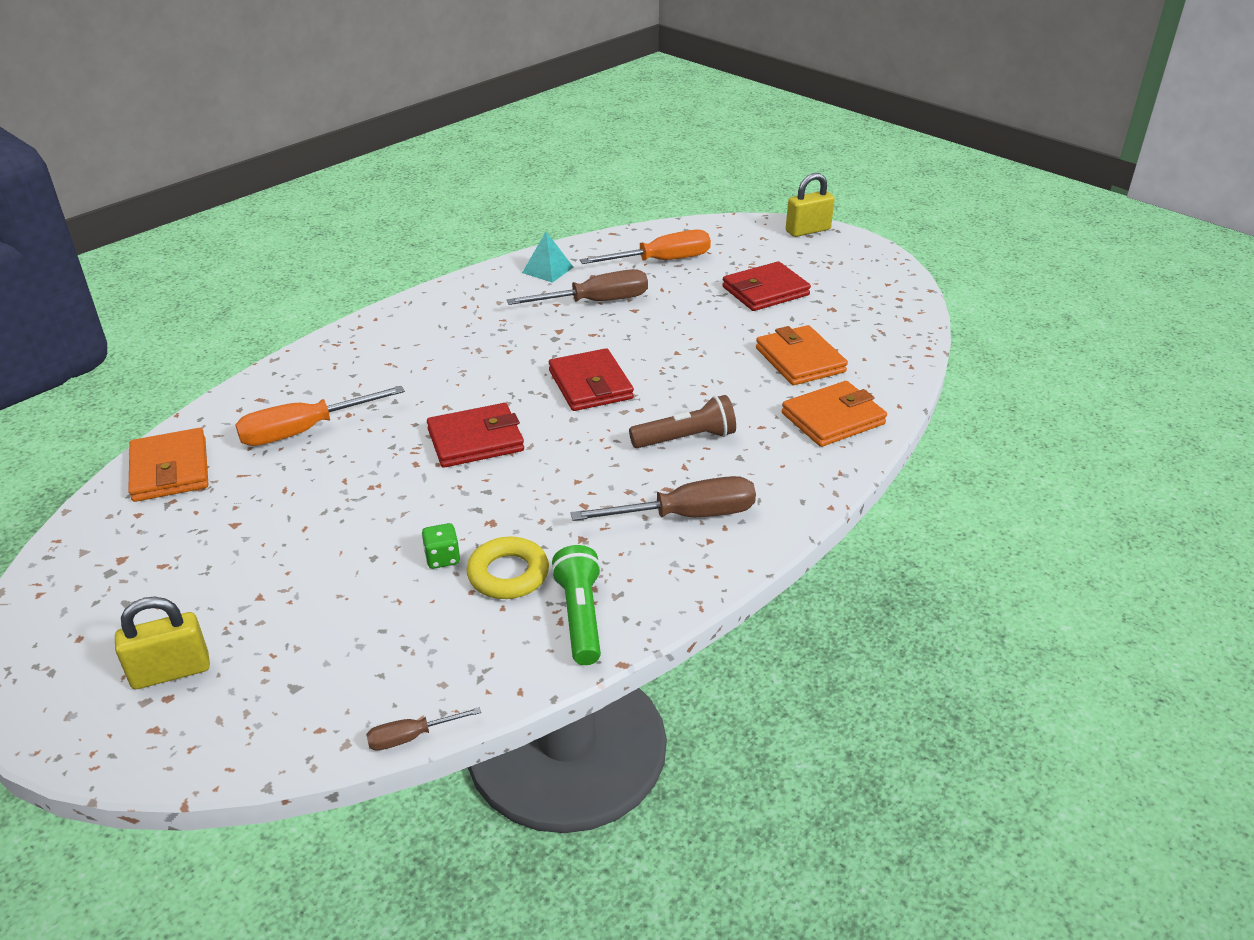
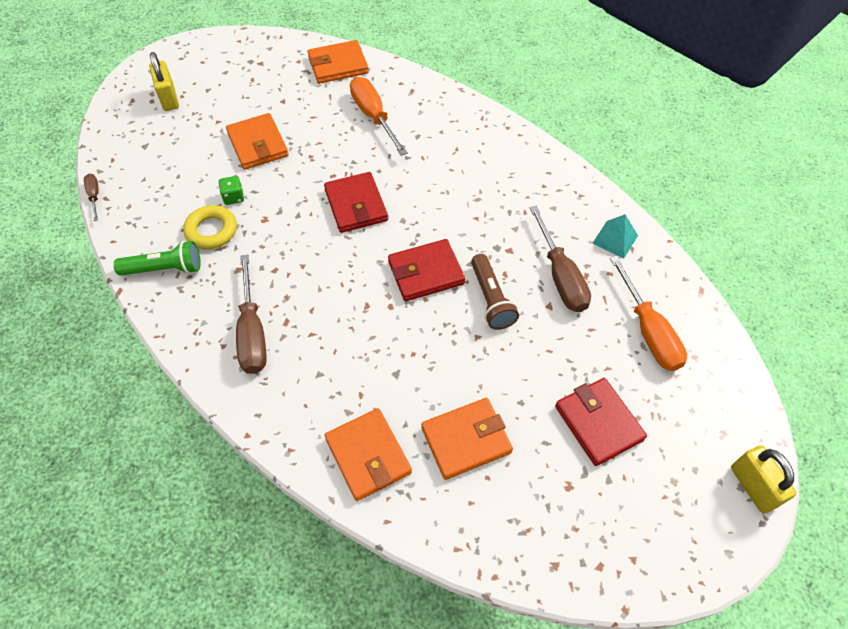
camera: 90 degrees right, 20 degrees up
(331, 543) = (258, 144): none -> orange wallet
(685, 438) = (347, 337): brown flashlight -> brown flashlight (491, 299)

